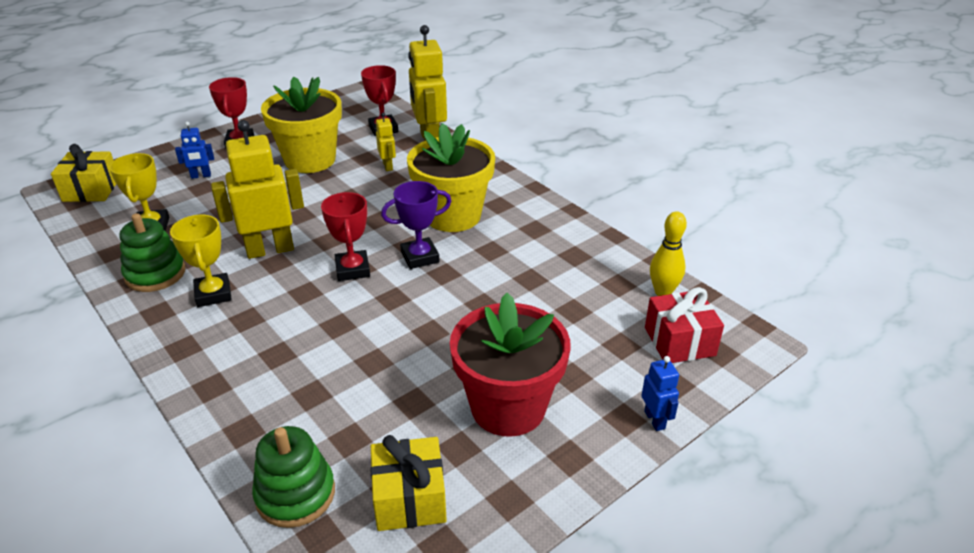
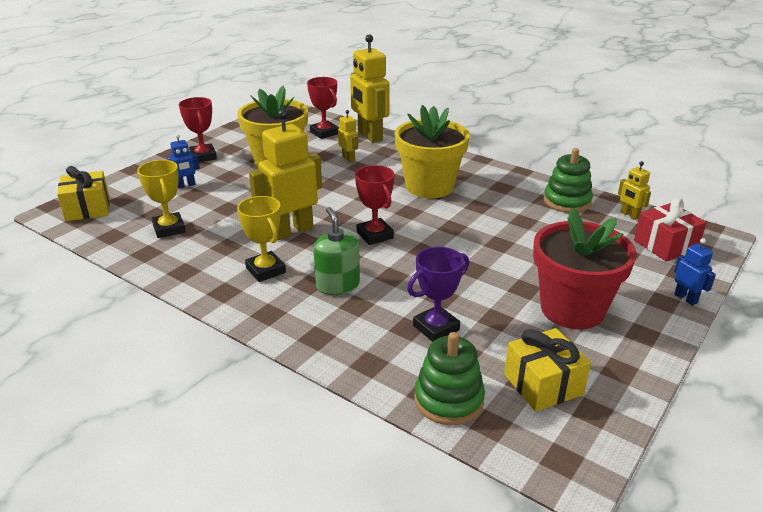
camera: 15 degrees left, 5 degrees down
(155, 274) = (200, 263): green stacking toy -> green stacking toy (567, 201)
(273, 326) = (337, 285): none -> green soap dispenser
(420, 257) = (424, 218): purple trophy -> purple trophy (436, 328)
(663, 292) = (629, 215): yellow bowling pin -> yellow robot

